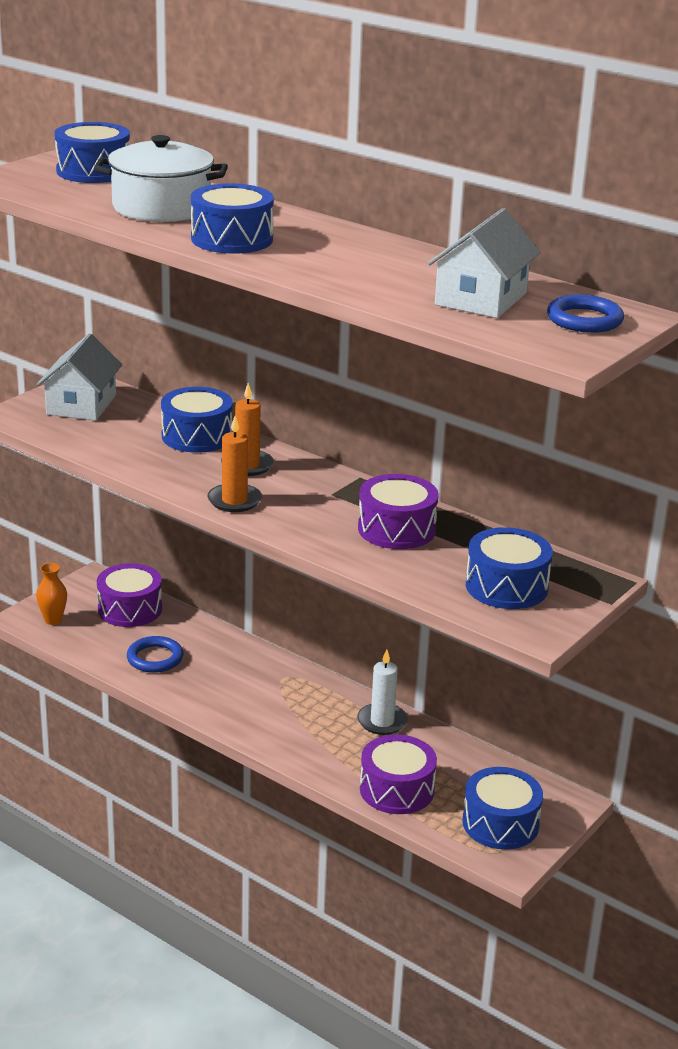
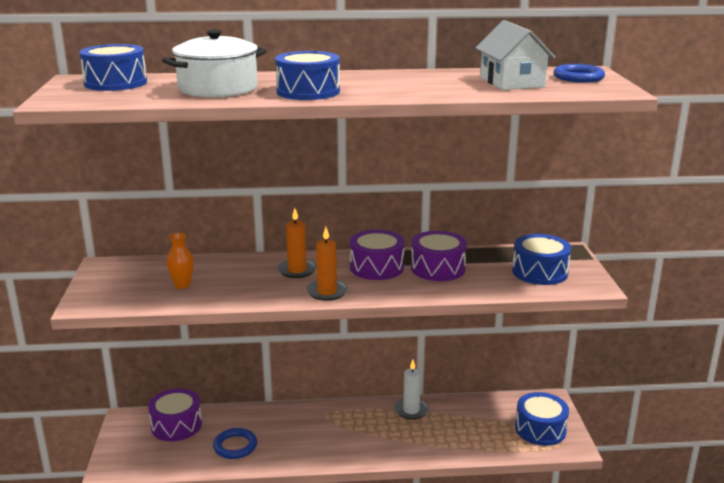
camera: 40 degrees left, 5 degrees down
(53, 620) = (132, 459): orange vase -> orange vase (182, 285)
(81, 405) = (125, 279): white house -> none
(197, 436) = (236, 267): blue drum -> none
(396, 790) = (471, 442): purple drum -> purple drum (376, 267)

